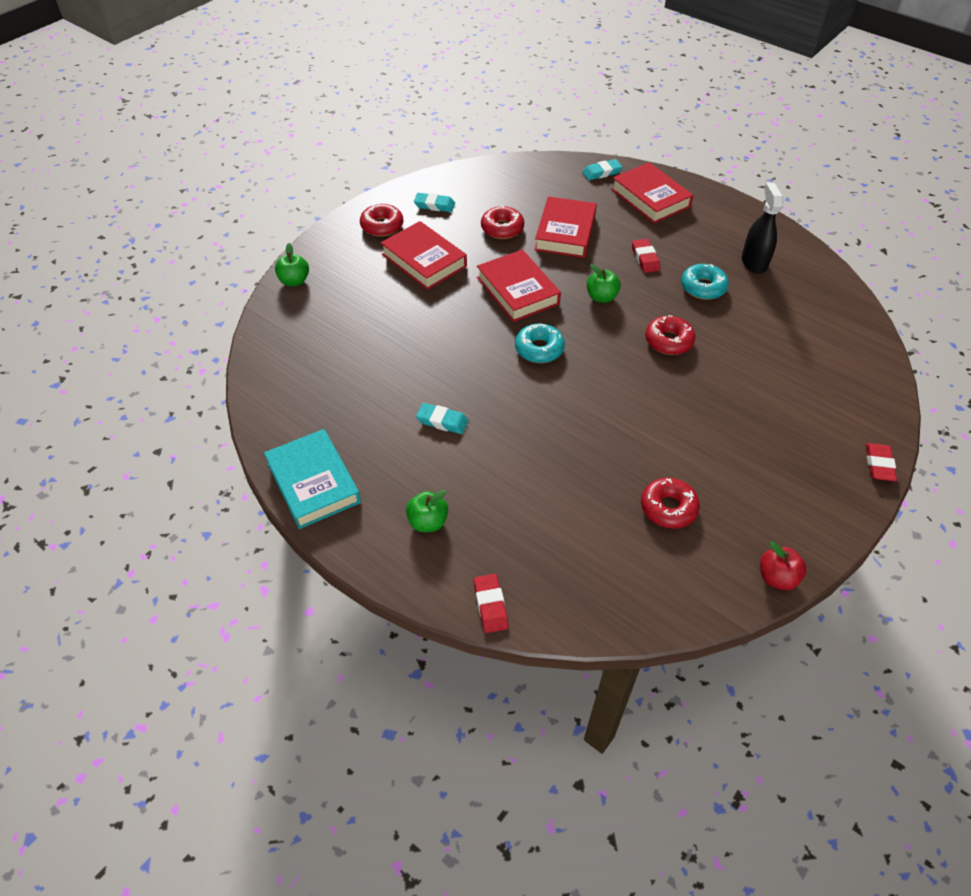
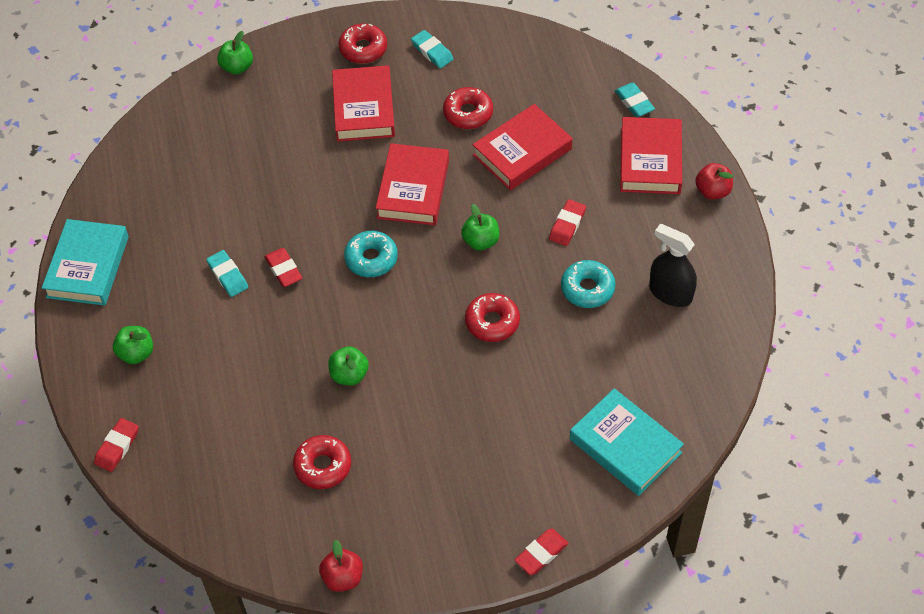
camera: 40 degrees right, 5 degrees up
(482, 392) = (283, 269): none -> red eraser
(601, 172) = (634, 102): turquoise eraser -> turquoise eraser turned 45 degrees clockwise
(613, 433) = (349, 375): none -> green apple
(707, 196) = (712, 191): none -> red apple
(754, 262) = (670, 293): black spray bottle -> black spray bottle turned 90 degrees counterclockwise
(841, 364) = (625, 446): none -> turquoise book

